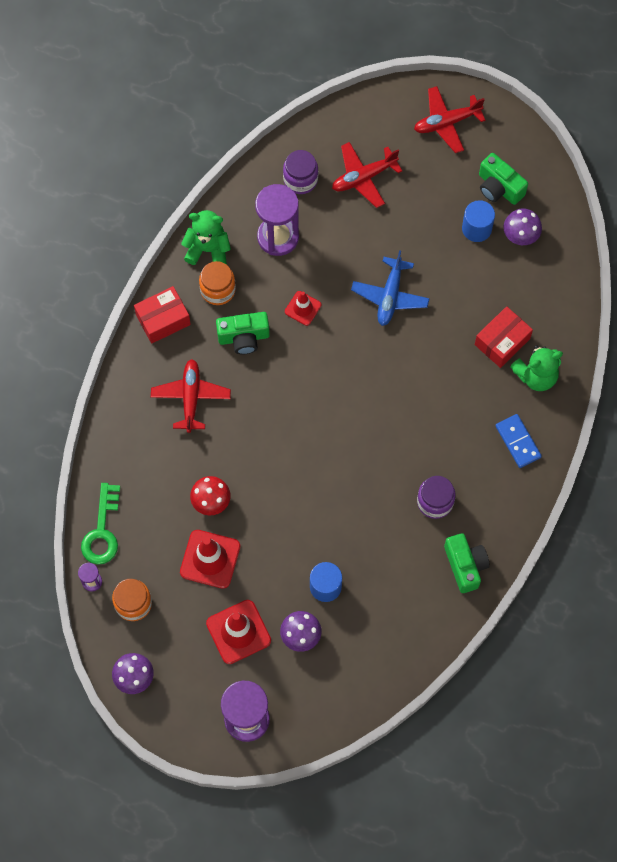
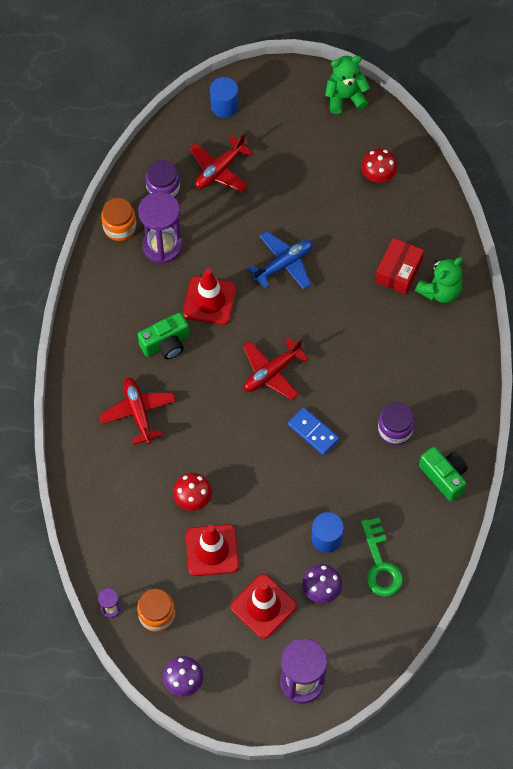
camera: 20 degrees left, 5 degrees down
(102, 531) = (102, 559): green key -> green key (380, 564)
(163, 319) = (86, 352): red box -> none
(208, 249) = (103, 277): green teddy bear -> green teddy bear (345, 97)
(218, 290) = (126, 309): orange jar -> orange jar (119, 227)
(303, 308) = (209, 300): red traffic cone -> red traffic cone, size x1.70
(390, 296) = (283, 264): blue plane -> blue plane turned 120 degrees counterclockwise
(447, 122) = (274, 100): red plane -> red plane (272, 372)
(476, 228) = (337, 182): blue cylinder -> blue cylinder (224, 106)
(499, 187) = (342, 141): green camera -> none
(517, 442) = (447, 353): blue domino -> blue domino (313, 432)
(520, 235) = (378, 175): purple mushroom -> red mushroom

